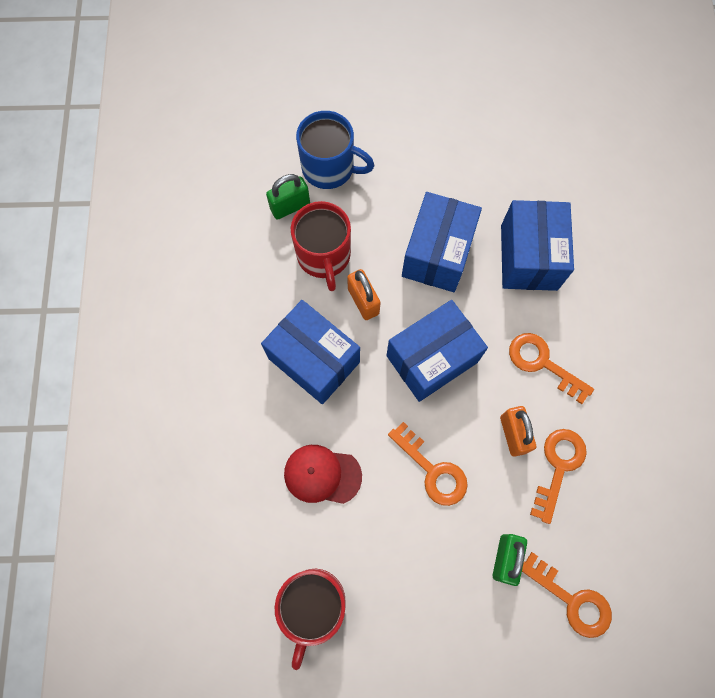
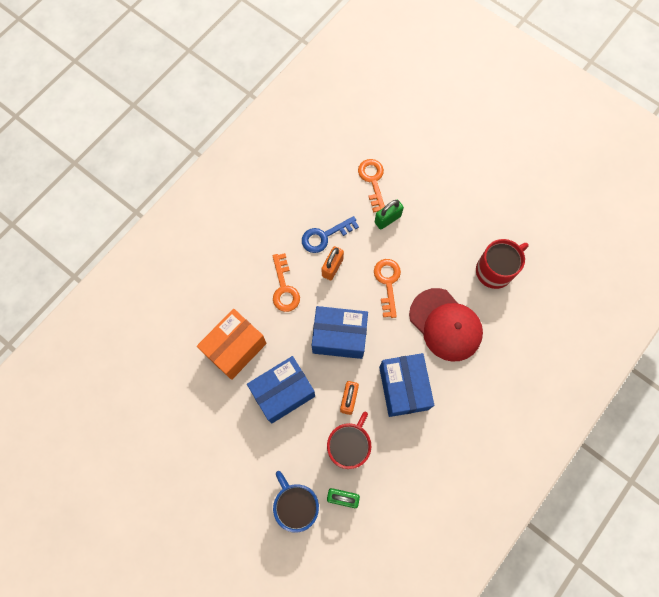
camera: 140 degrees left, 0 degrees up
(322, 474) = (445, 325): red cap -> red cap, size x1.57
(528, 257) = (235, 348): blue box -> orange box
(558, 466) = (324, 236): orange key -> blue key

